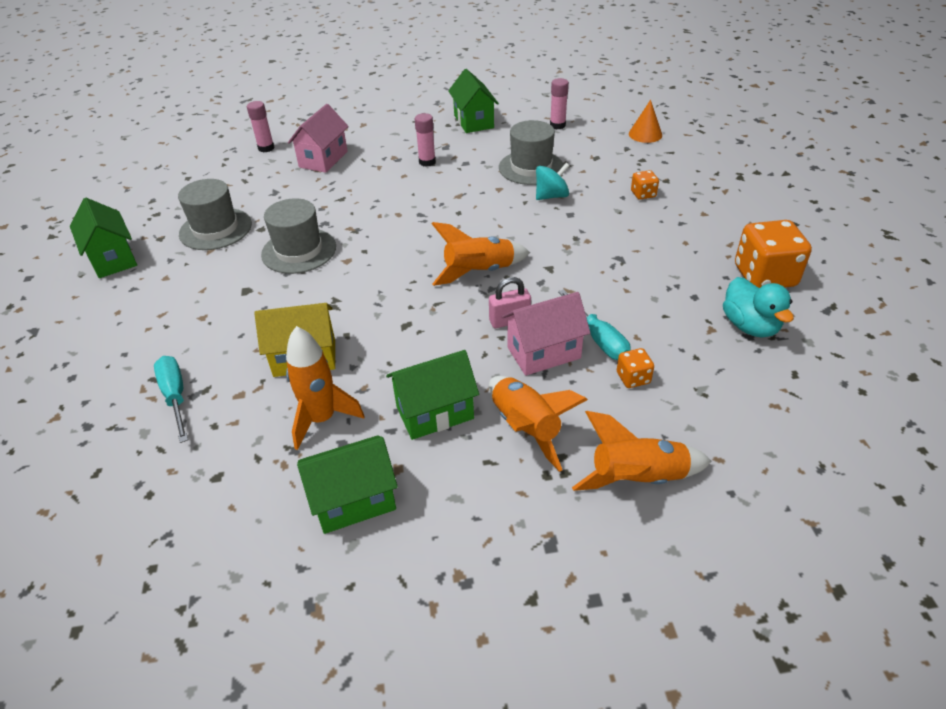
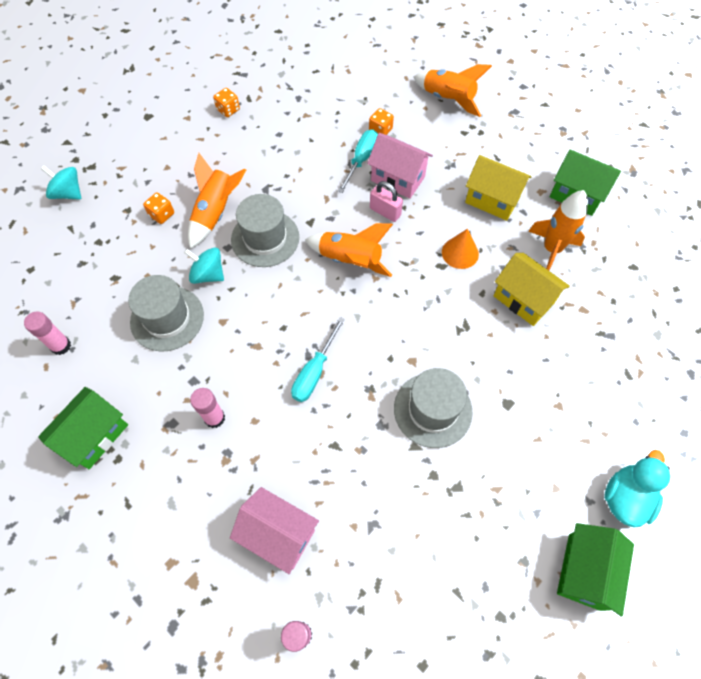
camera: 130 degrees left, 20 degrees up
(175, 397) = (623, 345): turquoise screwdriver -> turquoise screwdriver (314, 372)
(215, 229) = (468, 519): grey hat -> grey hat (265, 238)
(323, 159) = (278, 534): pink house -> pink house turned 45 degrees clockwise
(435, 413) = (492, 200): green house -> yellow house
(525, 428) = (461, 155): orange rocket -> orange rocket (216, 213)
(645, 134) = (42, 262): orange cone -> orange cone (460, 253)
(713, 159) = (68, 193): none -> turquoise spinning top
(750, 326) = (288, 100): turquoise duck -> turquoise duck (625, 497)
(764, 276) = (228, 110): orange dice -> orange dice, size x0.48

